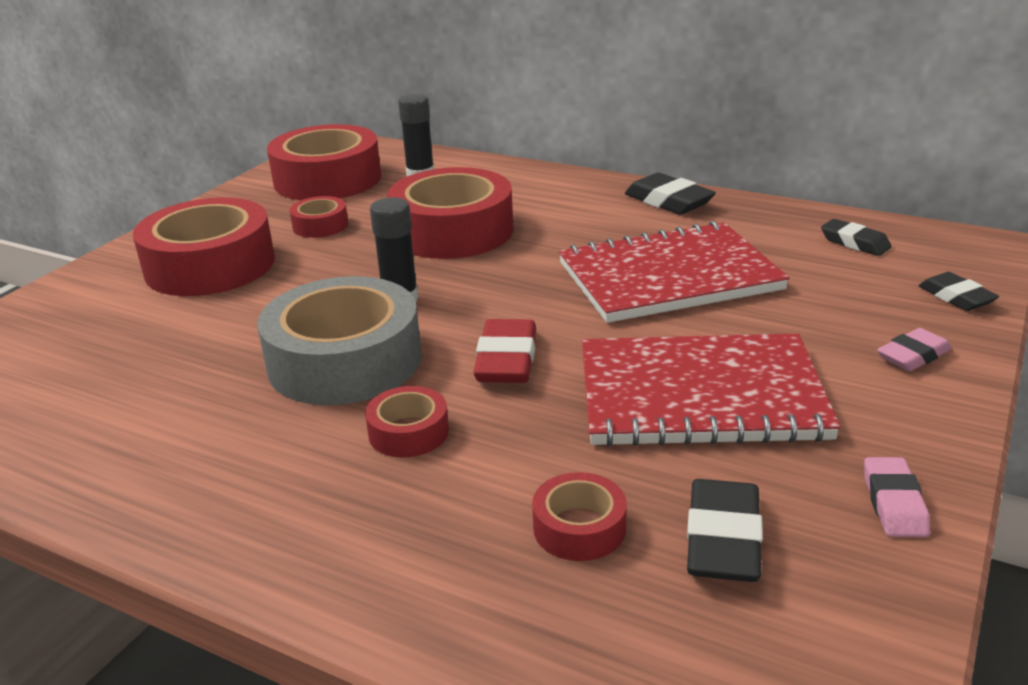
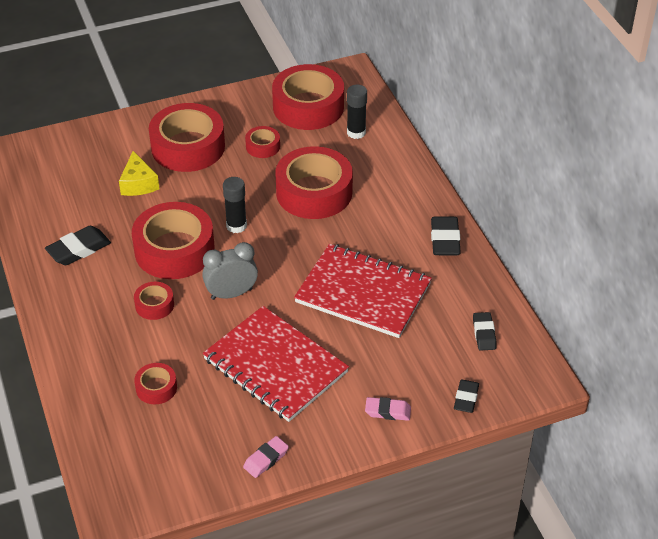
camera: 40 degrees right, 15 degrees up
(180, 326) = (138, 183): none -> yellow cheese
(345, 361) = (174, 250): grey tape -> red tape
(506, 360) = (231, 294): red eraser -> grey clock
(722, 540) = (192, 427): black eraser -> black eraser (78, 249)

